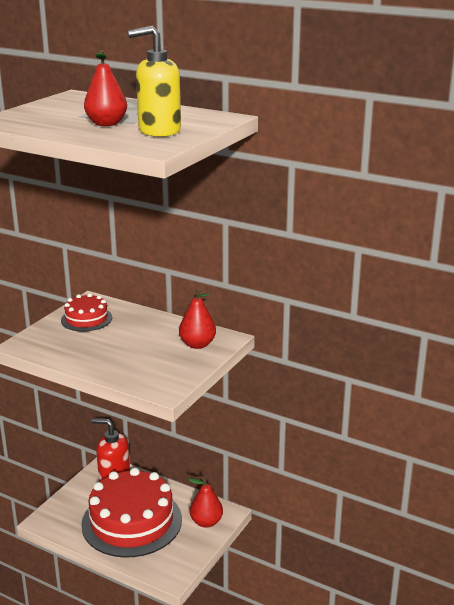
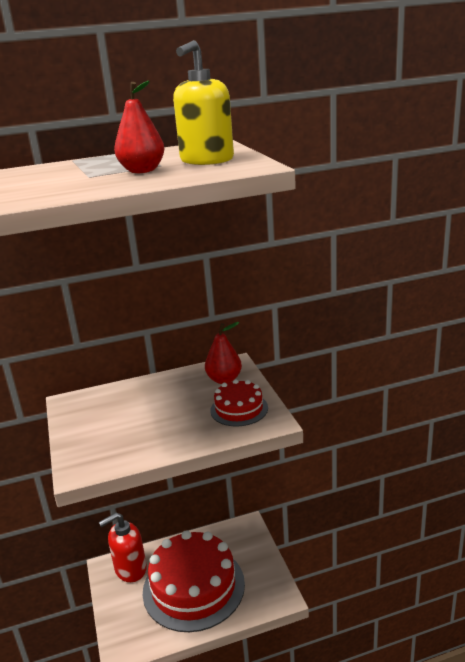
camera: 45 degrees left, 0 degrees up
(86, 319) = (96, 416): red cake -> red cake (239, 409)
(206, 522) = (245, 542): red pear -> none

